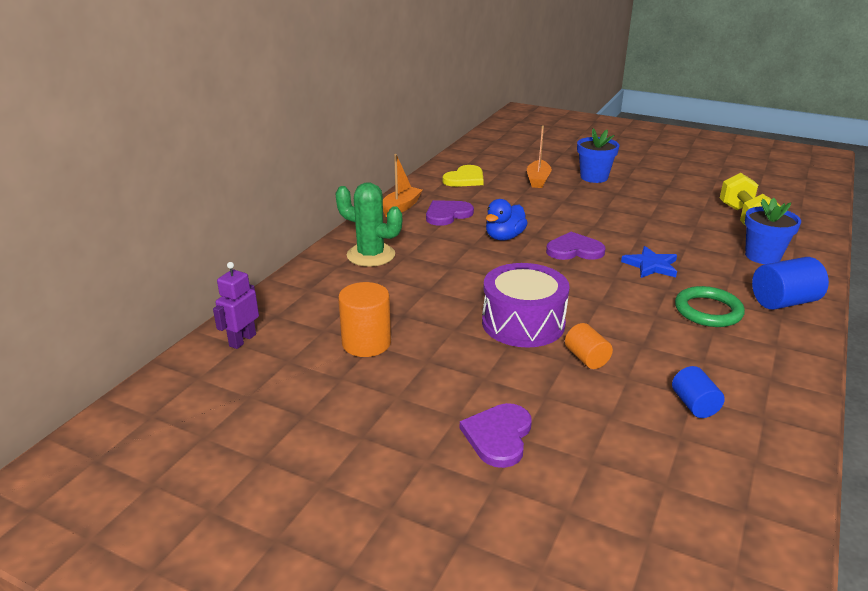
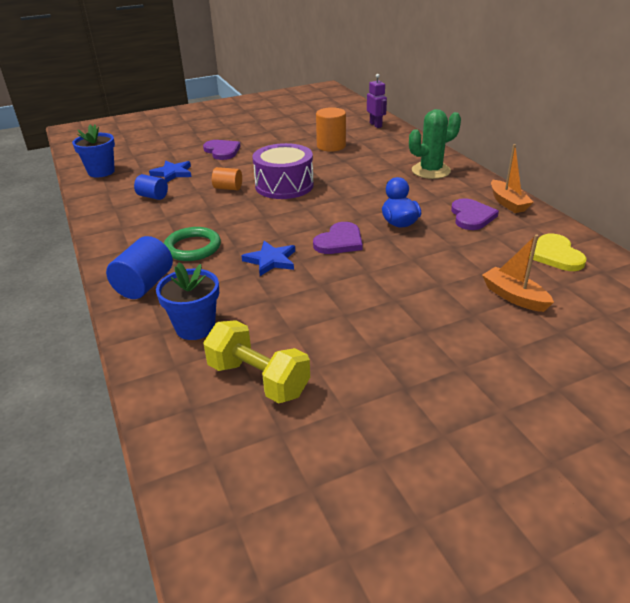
camera: 130 degrees right, 5 degrees up
(594, 177) = (488, 342): blue flower pot -> blue flower pot (101, 172)
(625, 435) = (172, 173): none -> blue star

